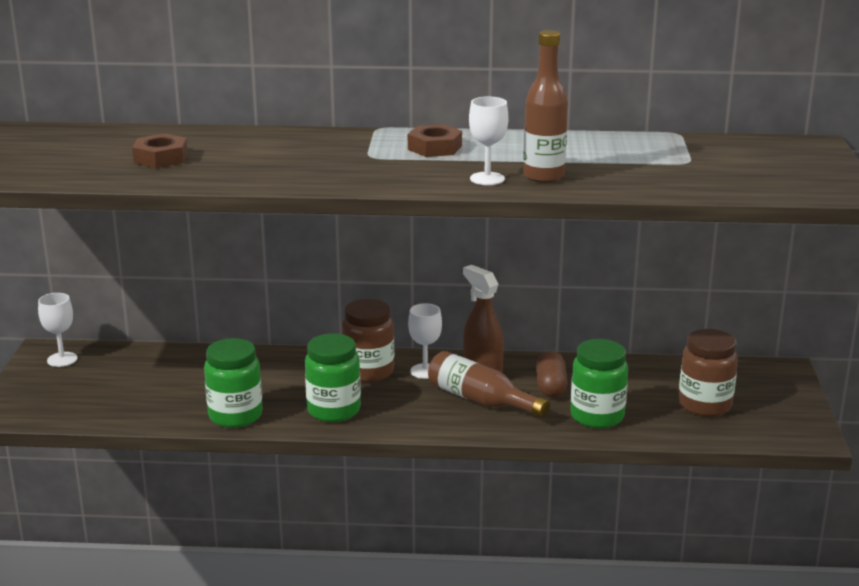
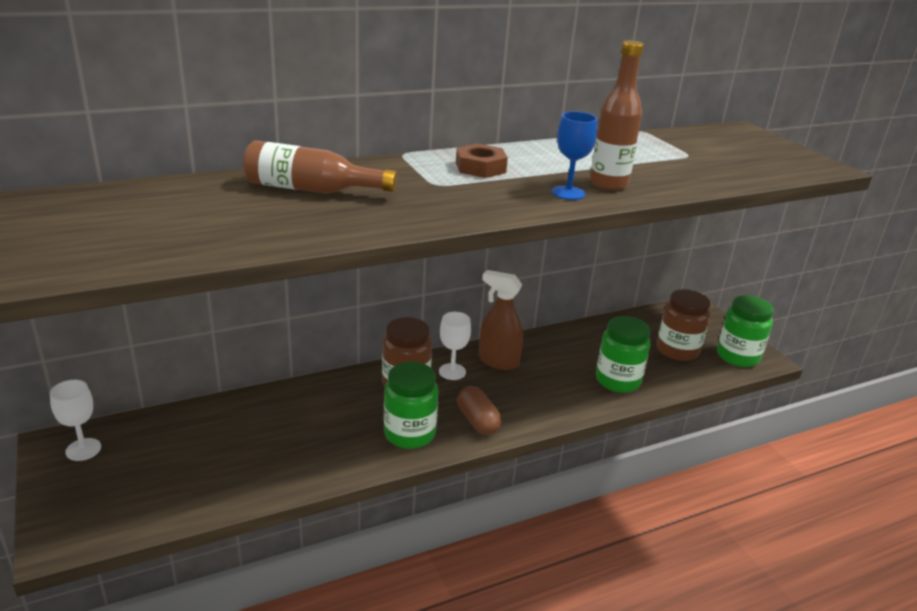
camera: 30 degrees left, 5 degrees up
(161, 158) = (222, 216): brown nut -> none
(235, 416) = (323, 466): green jar -> green jar (737, 356)
(481, 400) = (521, 389): brown bottle -> brown bottle (311, 189)
(487, 179) = (568, 193): white goblet -> blue goblet
(550, 387) = (560, 361): brown capsule -> brown capsule (477, 421)

